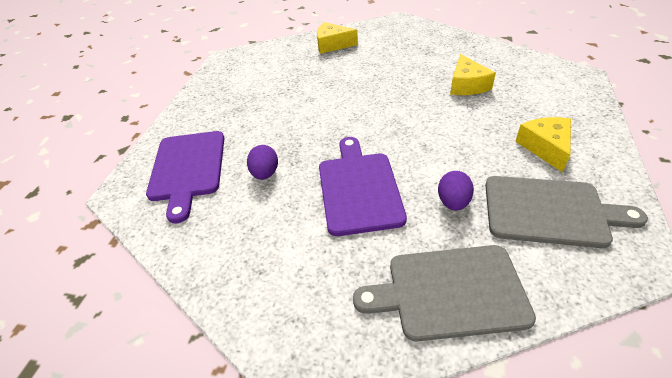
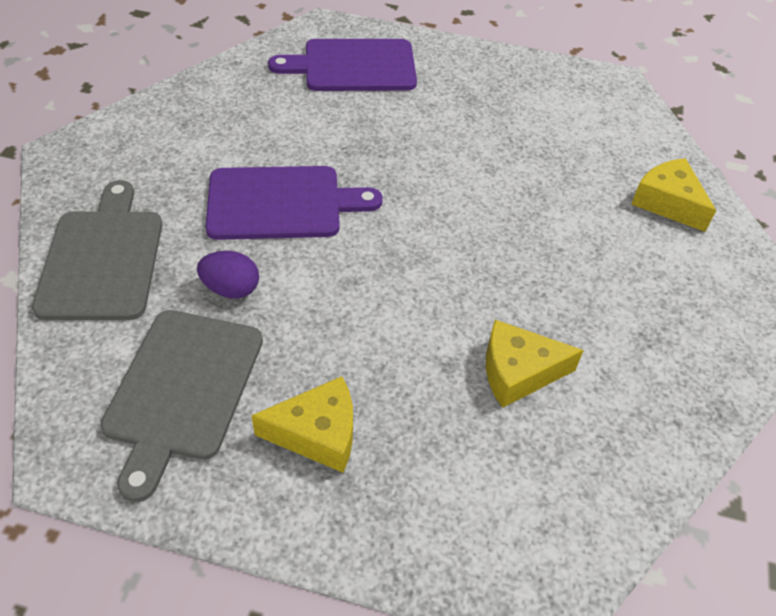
camera: 85 degrees right, 5 degrees up
(265, 173) = (330, 125): purple egg -> none
(332, 45) = (668, 203): yellow cheese -> yellow cheese turned 45 degrees counterclockwise

